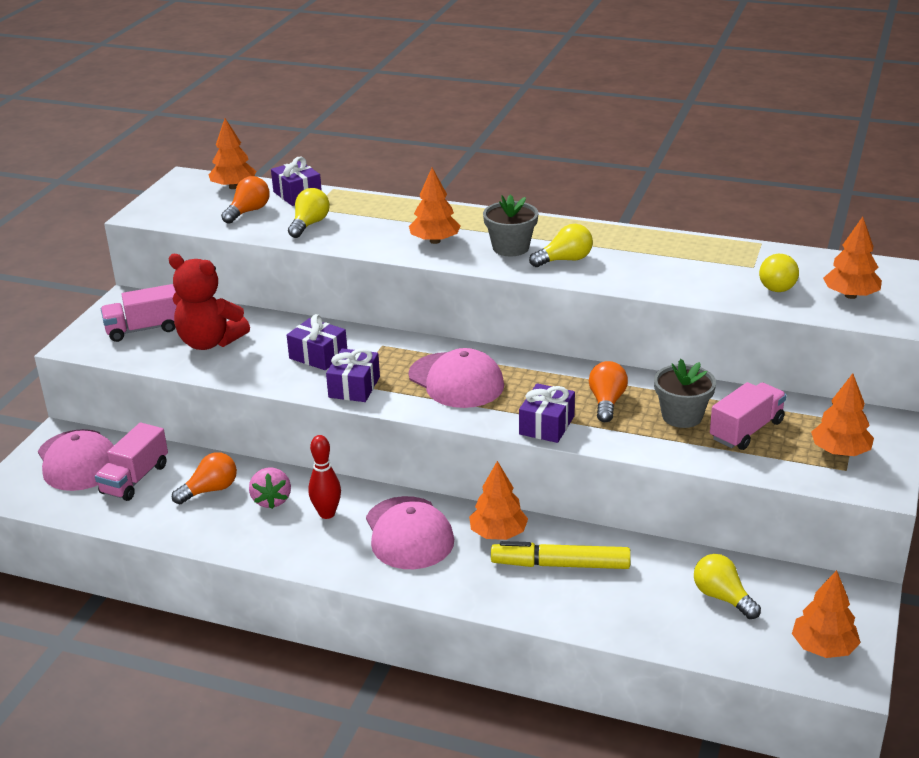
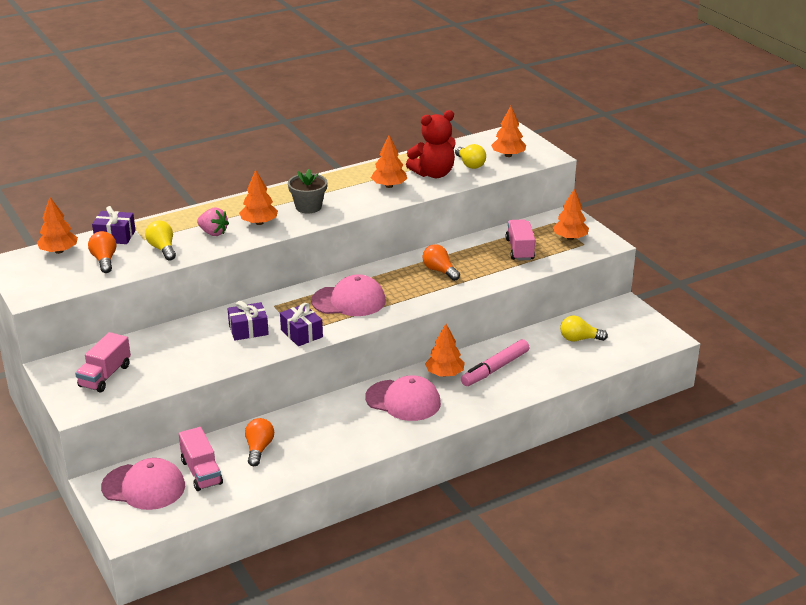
camera: 50 degrees left, 0 degrees up
(209, 342) = (166, 359): red teddy bear -> red teddy bear (433, 174)
(271, 500) = (303, 431): pink strawberry -> pink strawberry (213, 233)
(327, 514) = (345, 418): red bowling pin -> none
(547, 425) = (432, 296): purple gift -> none
(560, 565) = (495, 369): yellow marker -> pink marker
(565, 260) = (349, 200): yellow light bulb -> none
(682, 416) = (483, 258): grey flower pot -> none
(823, 647) = (644, 334): orange tree -> orange tree (389, 186)

